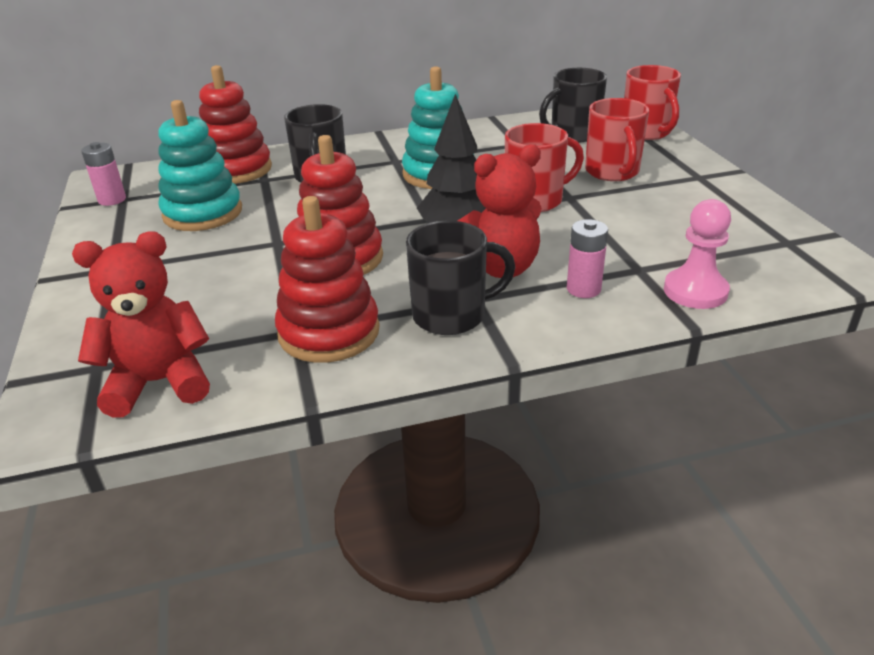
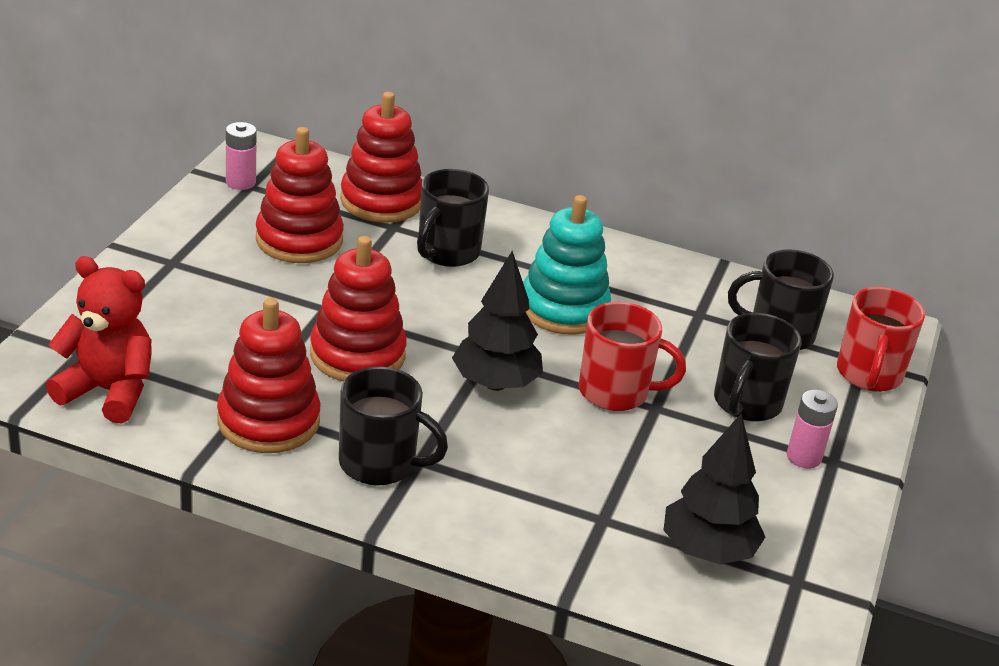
camera: 30 degrees right, 0 degrees up
(203, 213) = (299, 240): turquoise stacking toy -> red stacking toy
(498, 268) = (478, 444): red teddy bear -> none
(583, 289) = (523, 507): pink battery -> pink battery (804, 457)
(612, 172) = (746, 403): red mug -> black mug
(695, 291) = (620, 569): pink pawn -> none
(720, 253) = (707, 551): none -> black tree

